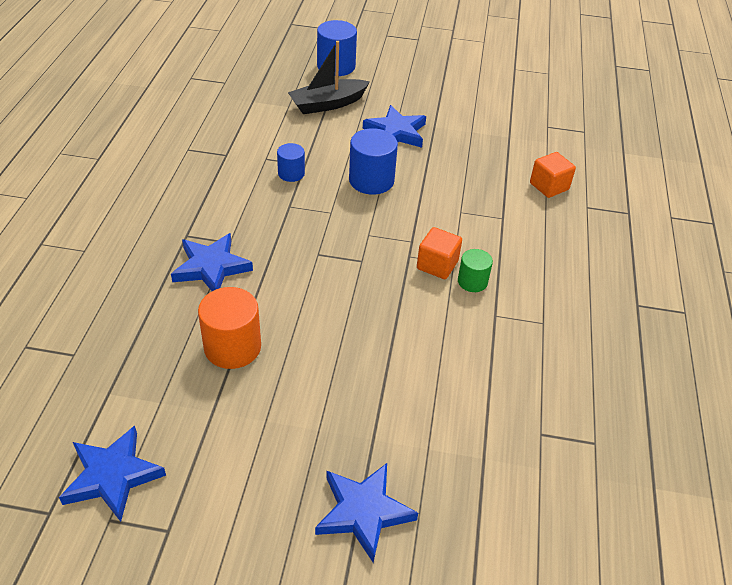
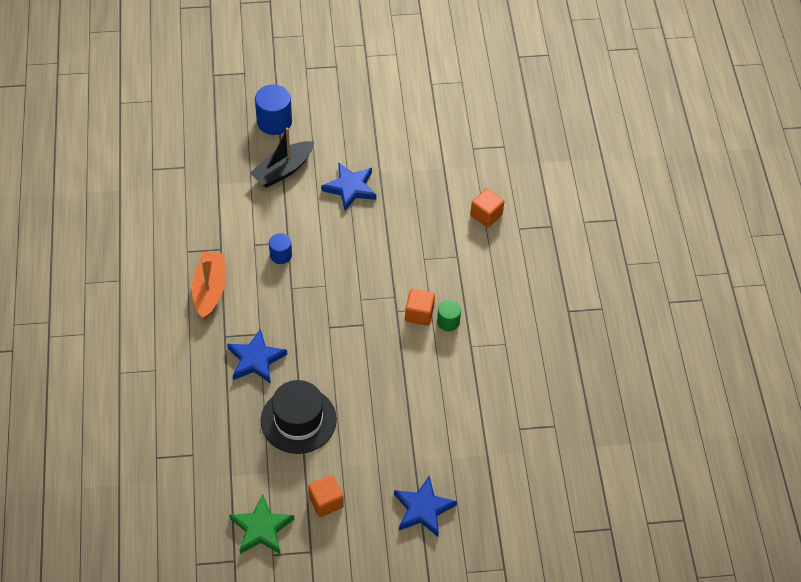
camera: 15 degrees left, 10 degrees up
(112, 476) = (261, 528): blue star -> green star
(193, 188) = (210, 290): none -> orange boat
(222, 463) = (326, 502): none -> orange cube
(232, 347) = (298, 420): orange cylinder -> black hat
(371, 180) = (346, 245): blue cylinder -> none

